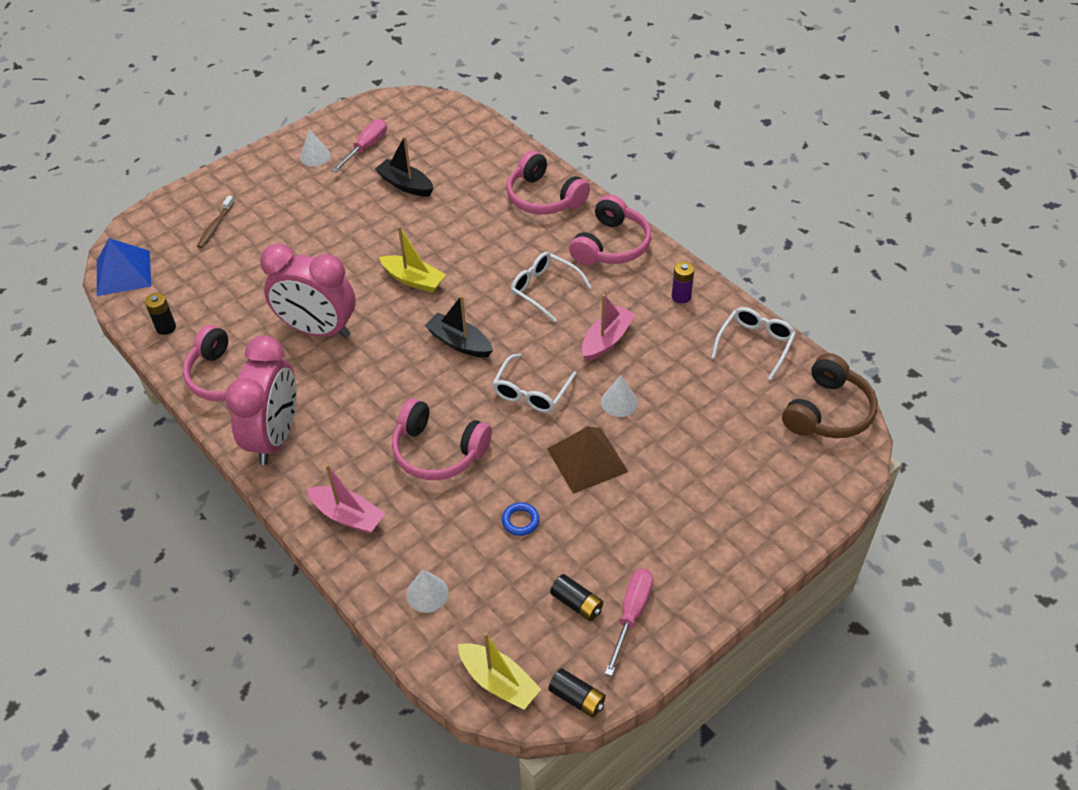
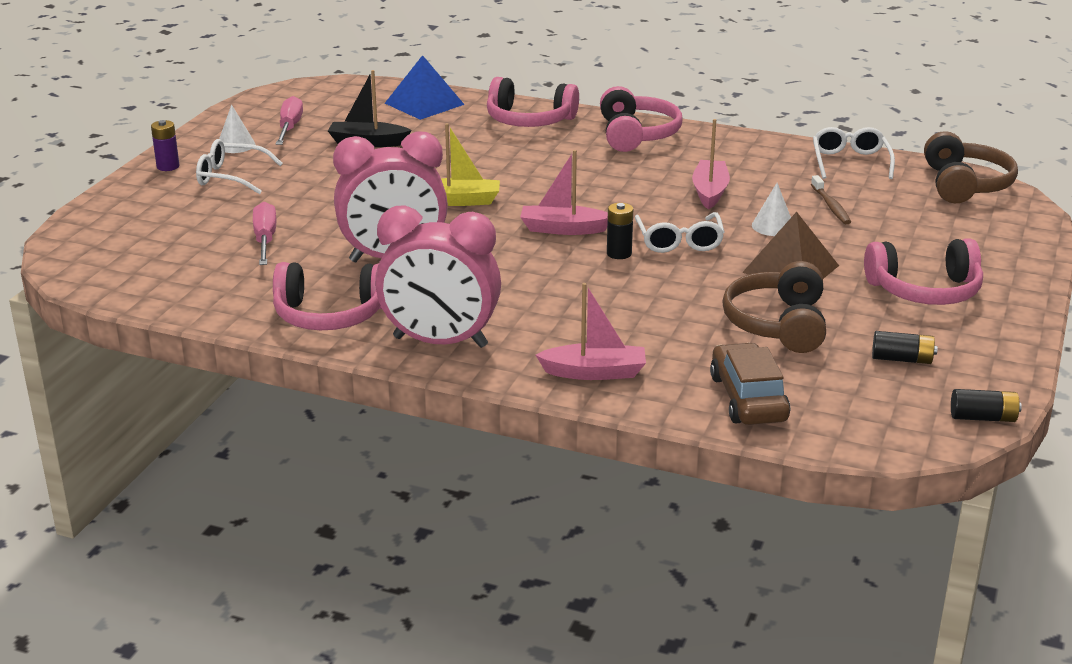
camera: 30 degrees left, 20 degrees down
(123, 273) = (93, 275): blue pyramid -> blue pyramid (424, 103)
(166, 327) = (202, 301): black battery -> black battery (619, 253)
(215, 226) = (173, 217): brown toothbrush -> brown toothbrush (831, 206)
(275, 437) = (440, 342): pink clock -> pink clock turned 120 degrees clockwise
(427, 593) = (748, 398): white cone -> brown car
(438, 451) = (635, 303): pink headphones -> pink headphones (925, 290)
(460, 343) = (563, 229): black boat -> pink boat
(498, 681) = (896, 432): yellow boat -> none
(520, 521) = (778, 324): blue ring -> brown headphones
(544, 289) = (606, 176): white glasses -> white glasses (231, 177)
(631, 614) = (960, 350): pink screwdriver -> pink screwdriver (265, 240)
(681, 296) = (745, 150): purple battery -> purple battery (168, 166)

